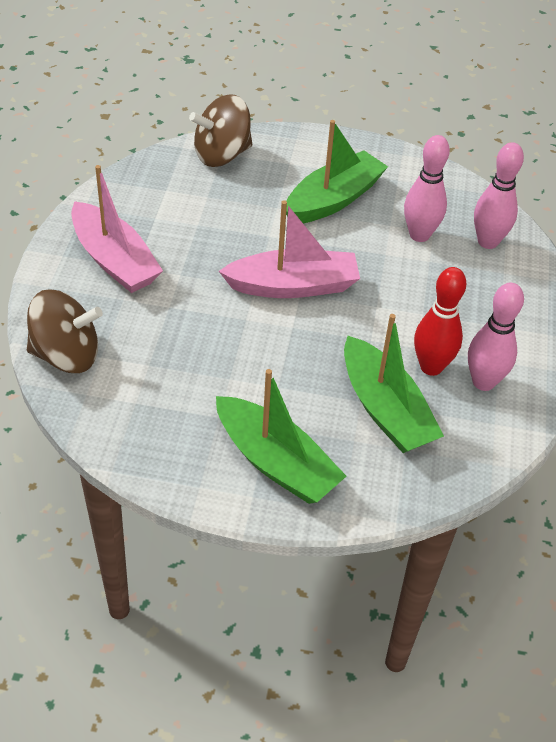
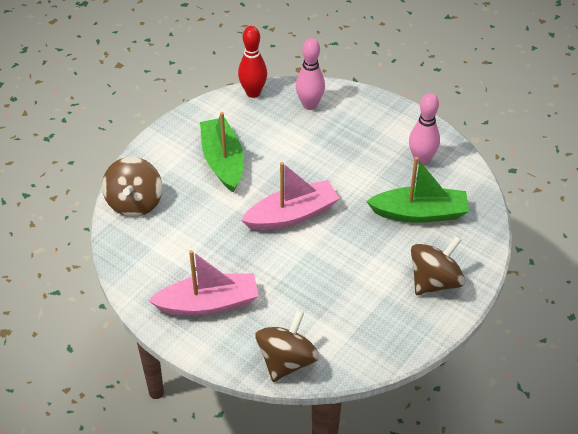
camera: 60 degrees left, 0 degrees up
(276, 462) = (435, 281): green boat -> brown spinning top
(293, 286) = (292, 215): pink boat -> pink boat turned 45 degrees clockwise
(419, 235) = (283, 133): pink bowling pin -> none
(431, 367) = (397, 177): red bowling pin -> red bowling pin (253, 92)

